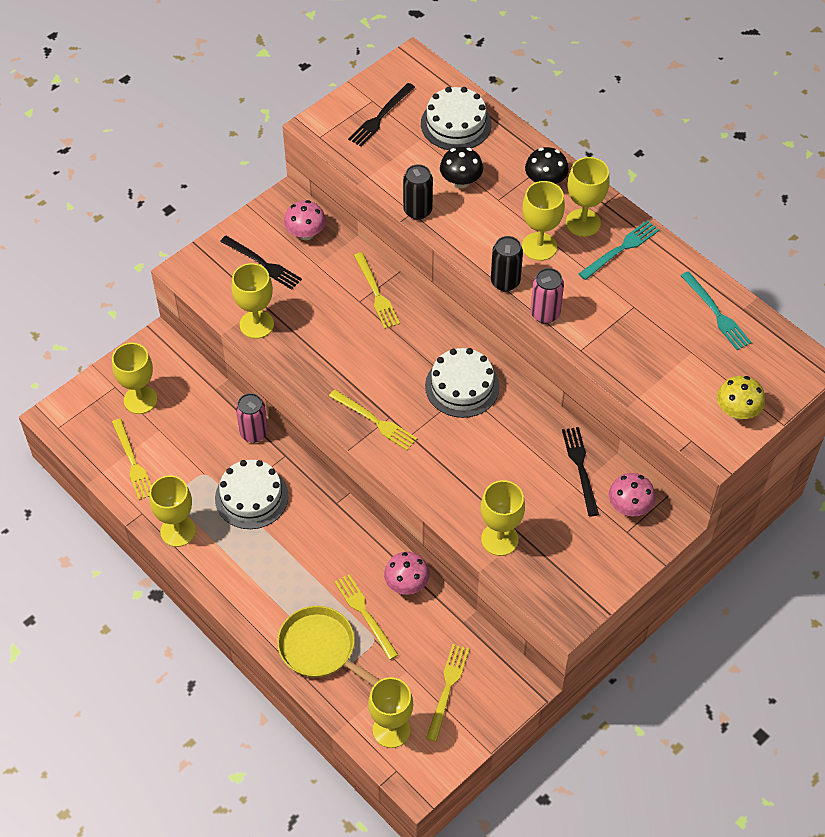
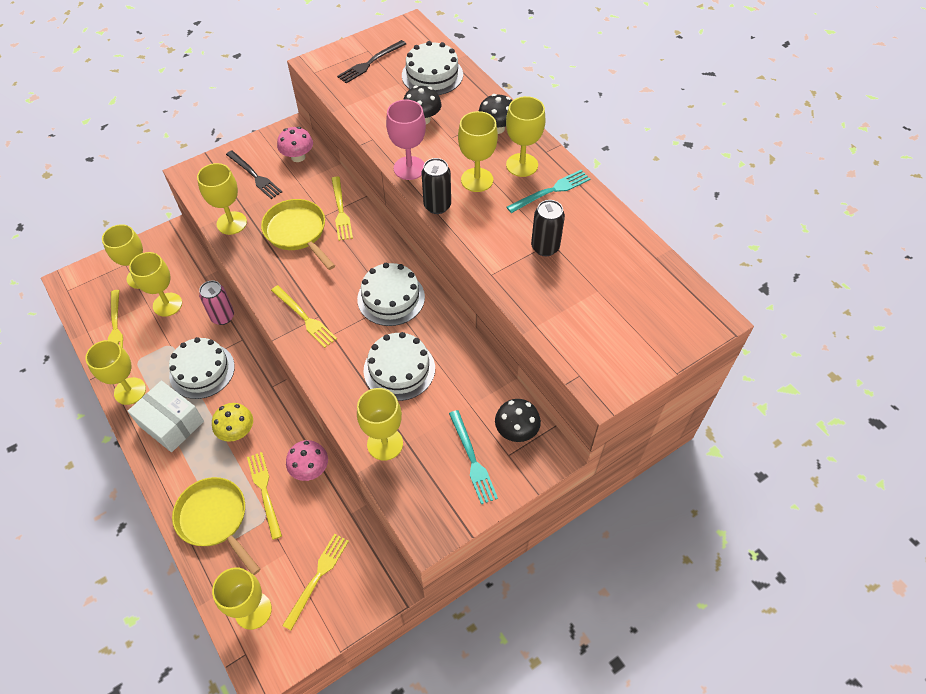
camera: 10 degrees right, 0 degrees up
(184, 428) = (167, 304): none -> yellow goblet
(238, 559) = (171, 423): none -> white box
(335, 325) = (297, 232): none -> yellow pan
(417, 211) = (377, 138): black can -> black can (545, 247)
(463, 242) = (409, 168): none -> pink goblet
(493, 462) = (399, 369): none -> white cake
(545, 314) = (466, 238): pink can -> none
(580, 468) = (479, 387): black fork -> none
(629, 507) = (516, 431): pink mushroom -> black mushroom
(716, 313) = (629, 258): turquoise fork -> turquoise fork (472, 459)
(737, 411) = (631, 353): yellow mushroom -> yellow mushroom (237, 431)

